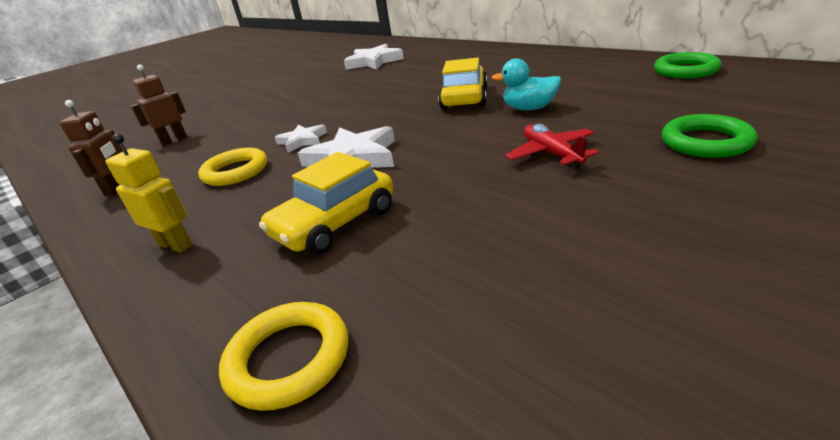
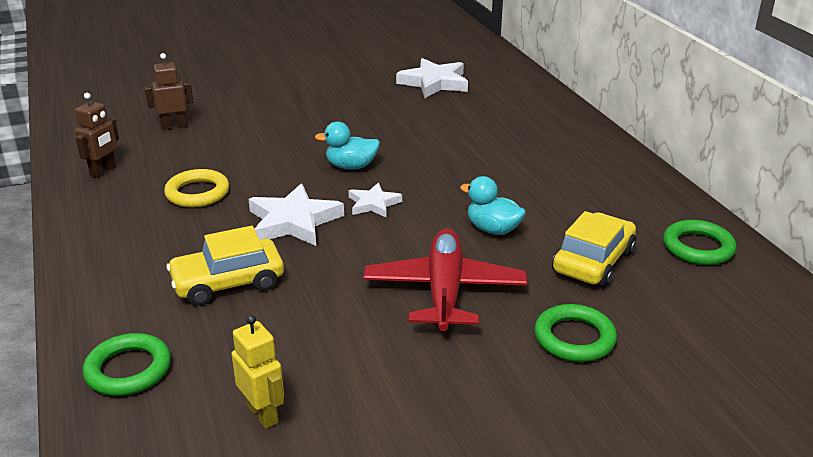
camera: 20 degrees right, 0 degrees up
(176, 245) = (114, 251): yellow robot -> yellow robot (263, 414)
(288, 359) = (128, 369): yellow ring -> green ring
(302, 141) = (273, 179): white star -> white star (373, 204)
(364, 114) = (351, 166): none -> turquoise duck
(464, 98) = (456, 187): yellow car -> yellow car (593, 262)
(551, 154) = (444, 291): red plane -> red plane, size x1.72

